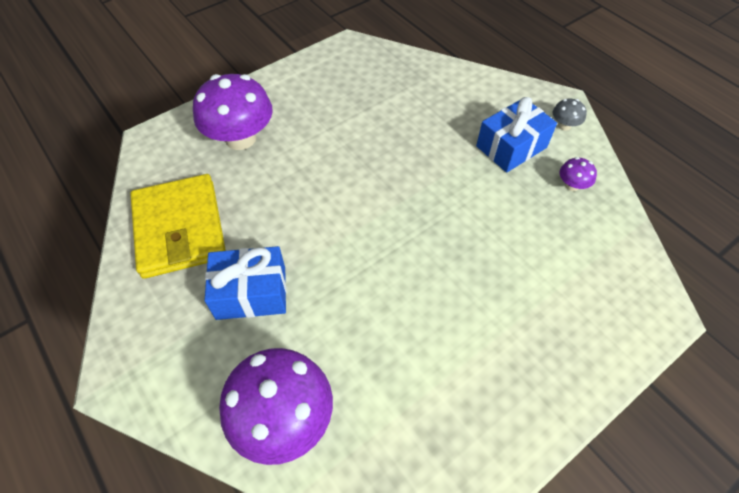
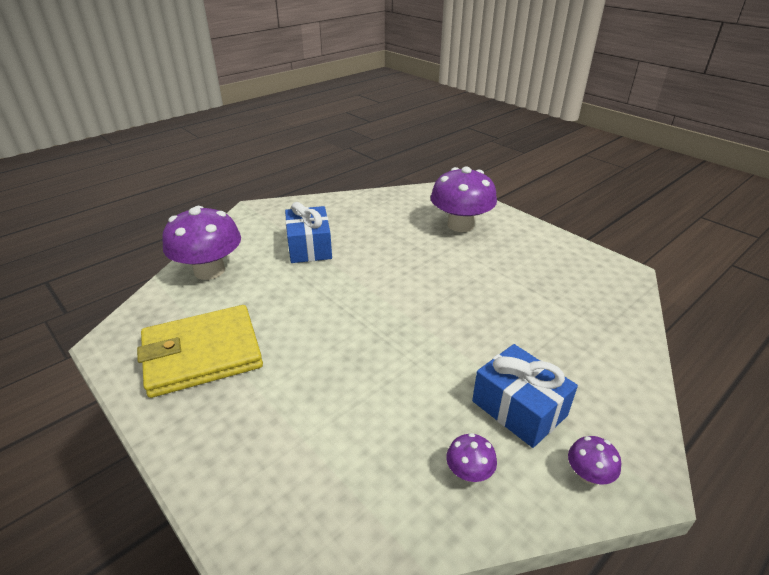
camera: 85 degrees right, 20 degrees down
(180, 228) = (364, 212): yellow wallet -> yellow wallet (202, 354)
(564, 125) = (588, 475): grey mushroom -> purple mushroom

